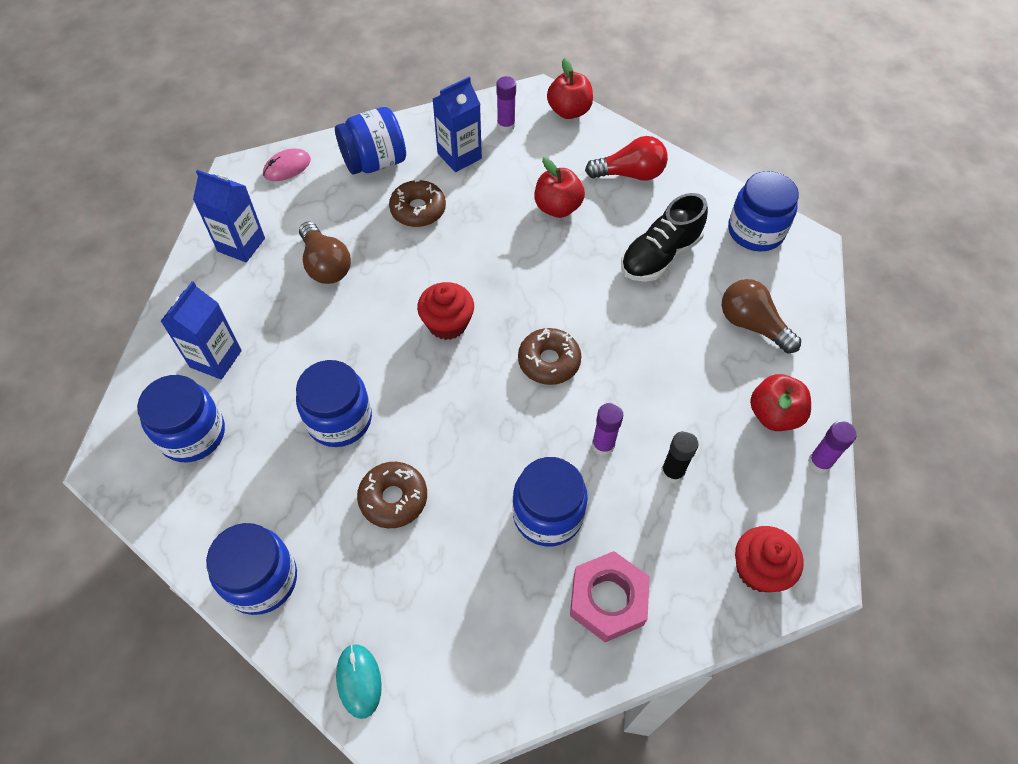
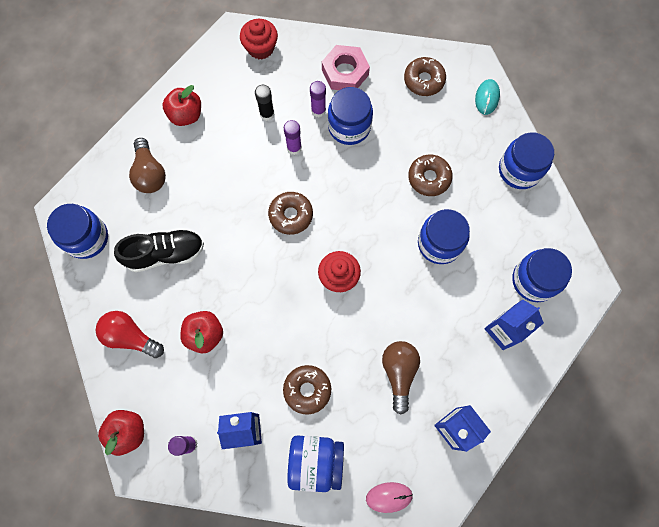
camera: 150 degrees left, 15 degrees up
(477, 655) = (424, 80): none -> brown donut
(819, 462) = (185, 79): purple glue stick -> purple glue stick (318, 110)

